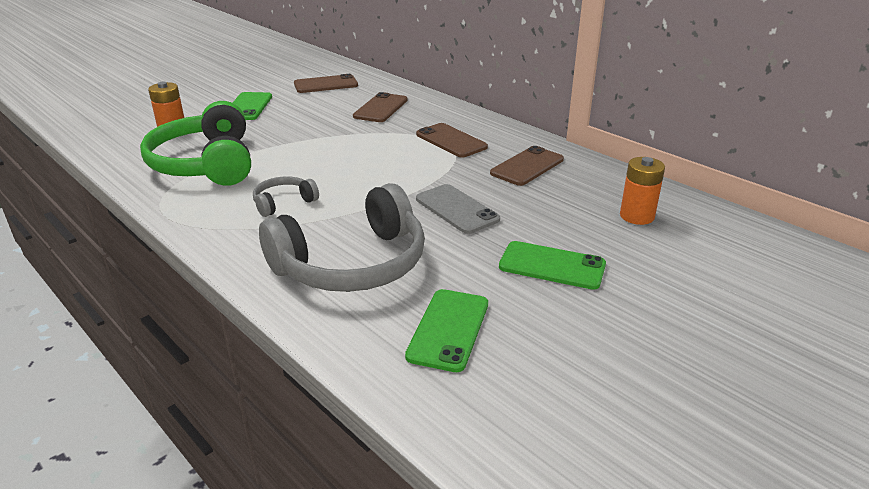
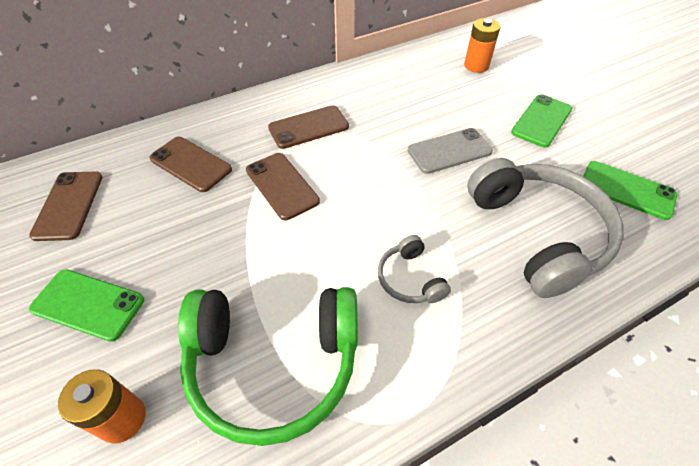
camera: 75 degrees left, 20 degrees up
(527, 166) = (381, 94): brown phone -> brown phone (282, 185)

